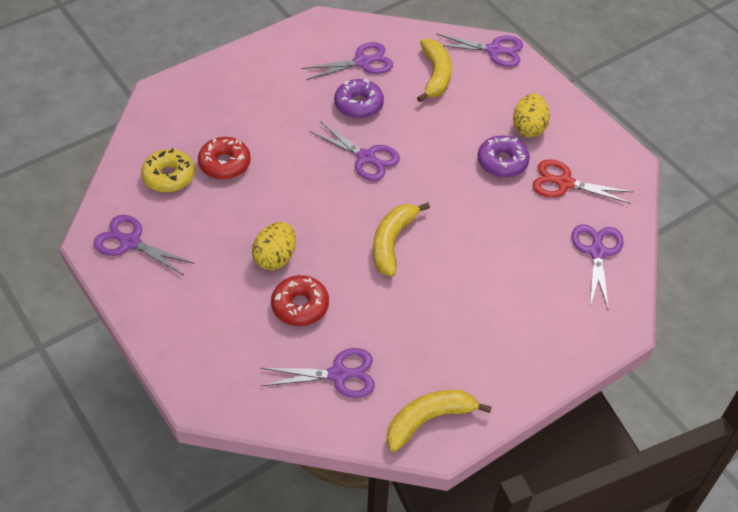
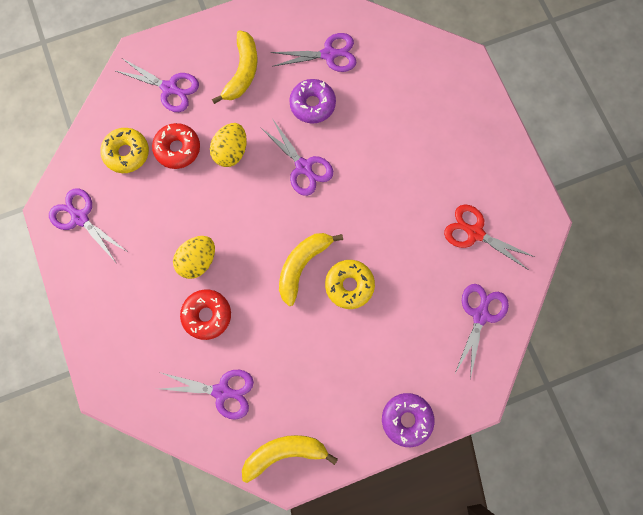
camera: 15 degrees right, 25 degrees up
(435, 75) = (392, 83): yellow banana -> yellow banana (242, 72)
(449, 251) = (349, 285): none -> yellow donut
(494, 50) = (456, 63): purple scissors -> purple scissors (169, 88)
(502, 162) = (425, 197): purple donut -> purple donut (406, 419)
(528, 128) = (461, 163): yellow egg -> yellow egg (231, 152)

